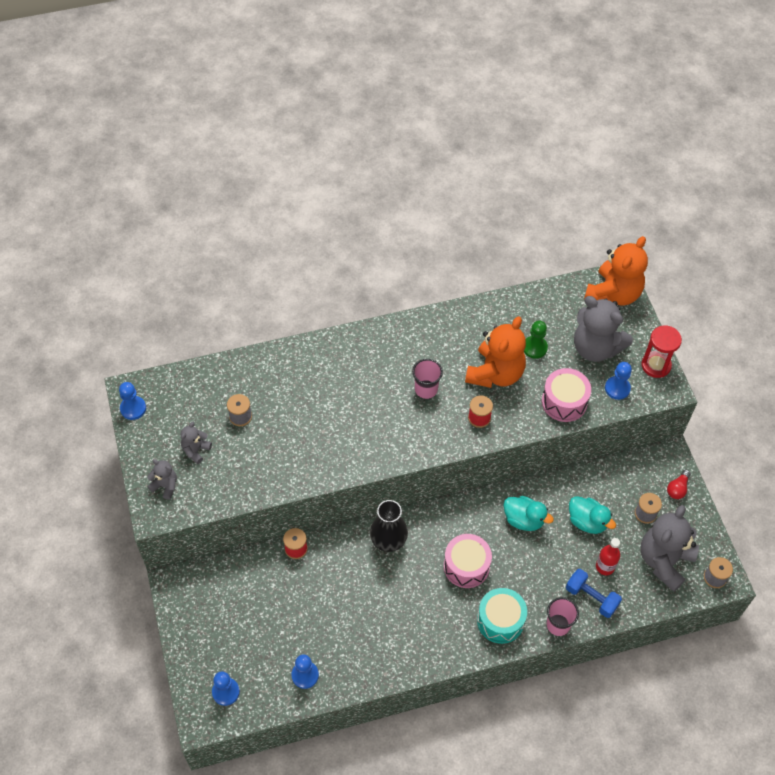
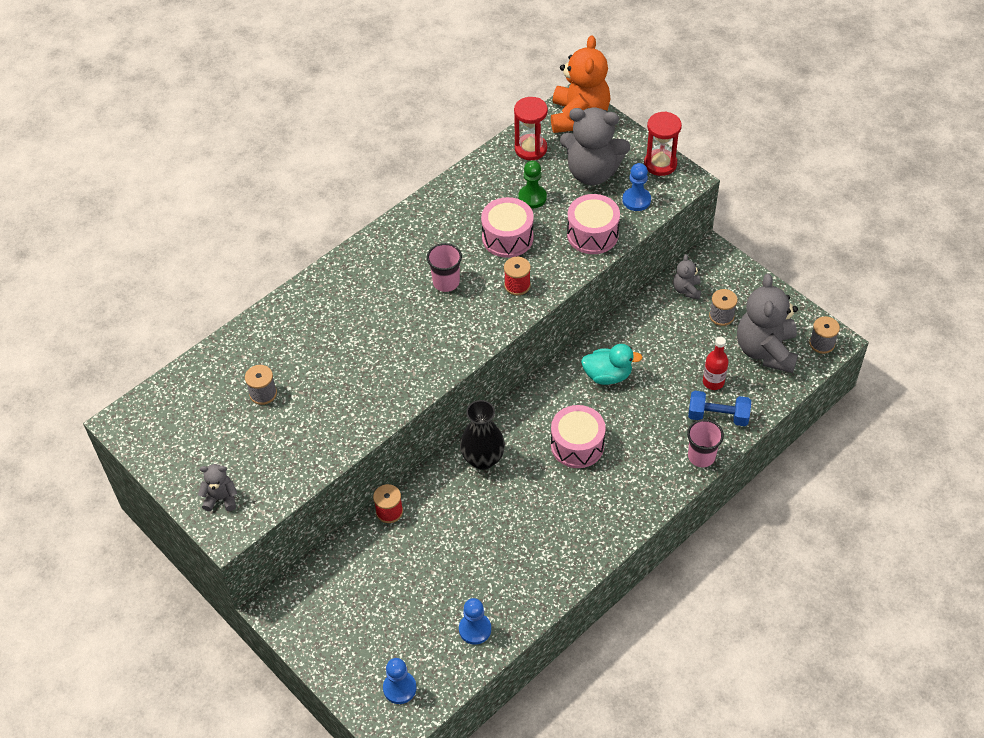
camera: 25 degrees left, 5 degrees down
(133, 408) = (136, 438): blue pawn -> none
(196, 450) = (234, 448): grey teddy bear -> grey teddy bear (686, 290)
(495, 373) = (507, 237): orange teddy bear -> pink drum
(500, 620) = (642, 480): turquoise drum -> none
(558, 304) = (530, 149): none -> red hourglass
(587, 521) = (670, 349): turquoise duck -> none
(677, 488) = (738, 280): red light bulb -> none

